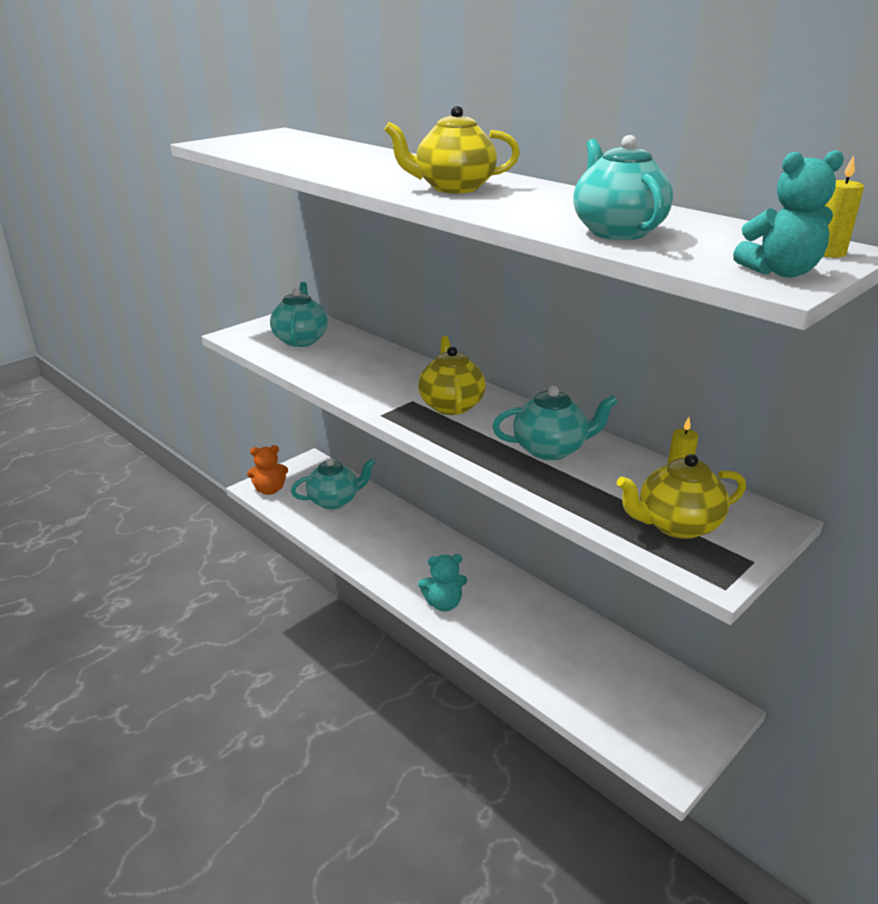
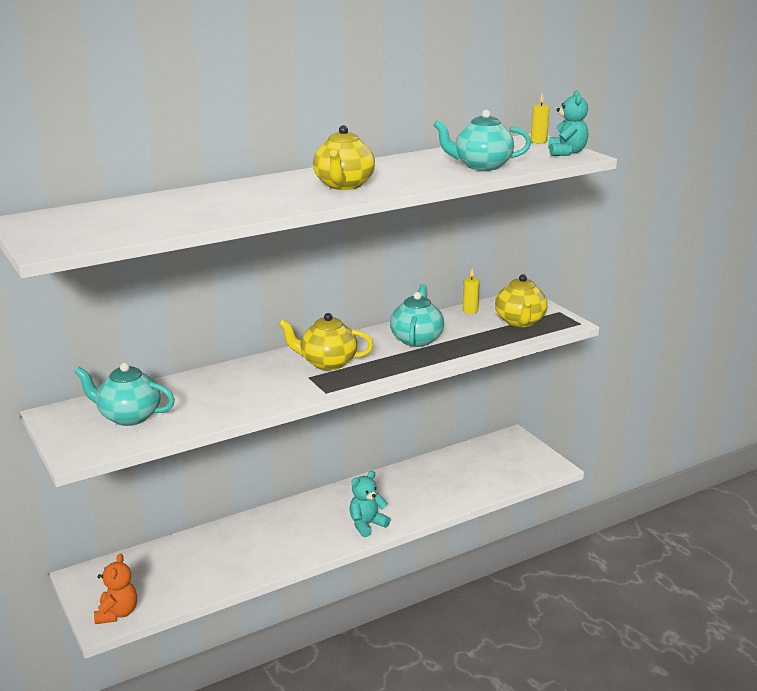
camera: 75 degrees left, 5 degrees down
(334, 501) = (173, 568): turquoise teapot -> none
(443, 603) = (367, 525): turquoise teddy bear -> turquoise teddy bear turned 135 degrees counterclockwise

